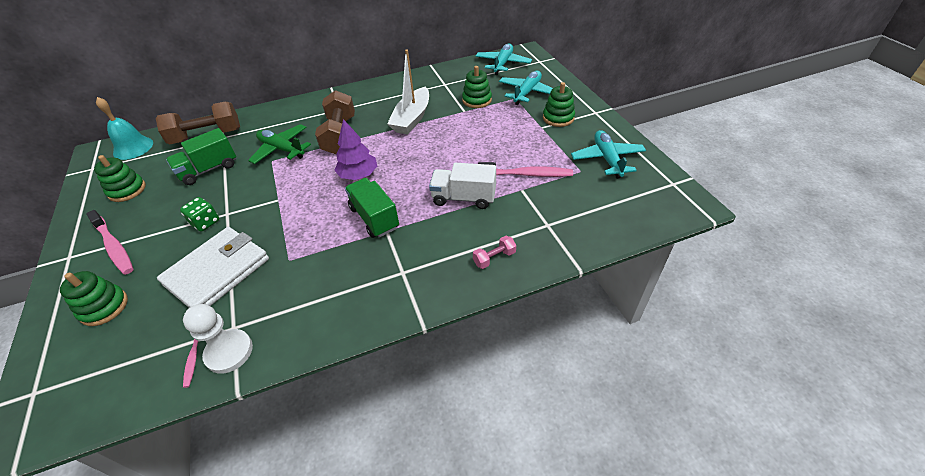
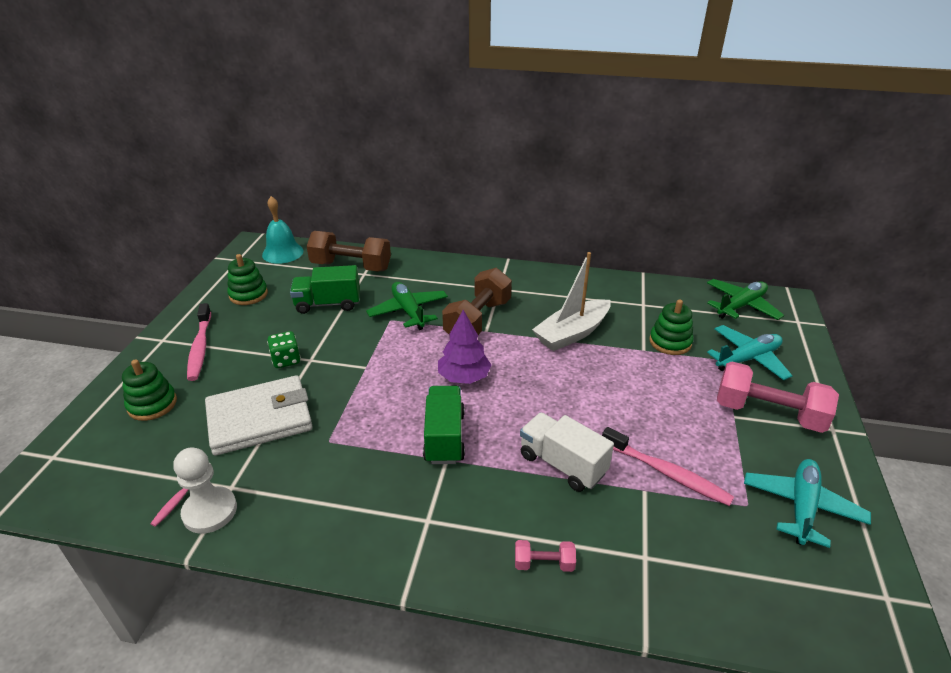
camera: 30 degrees right, 10 degrees down
(502, 64) = (740, 306): turquoise plane -> green plane
(558, 118) = (768, 413): green stacking toy -> pink dumbbell

